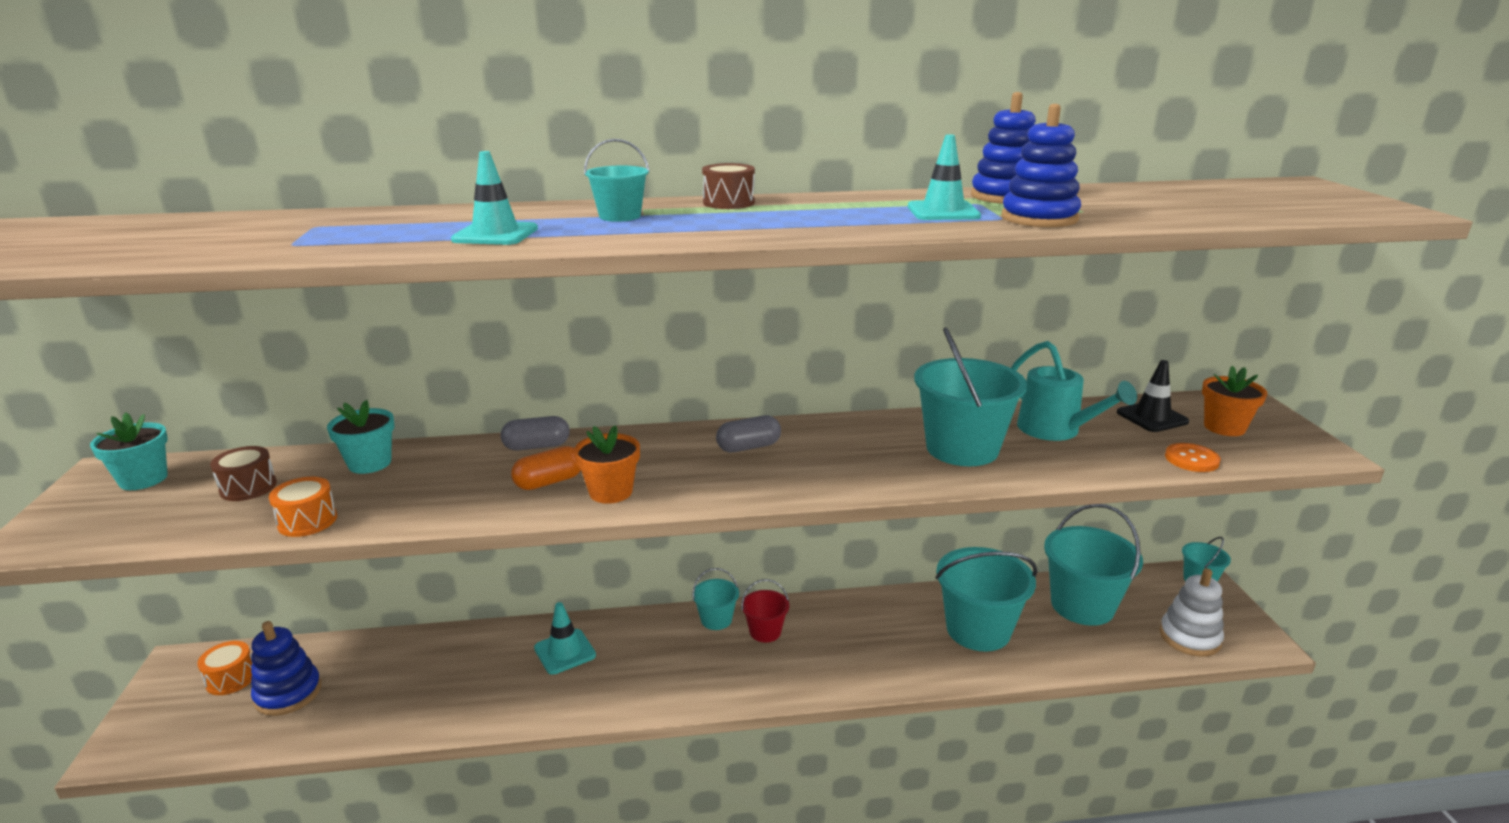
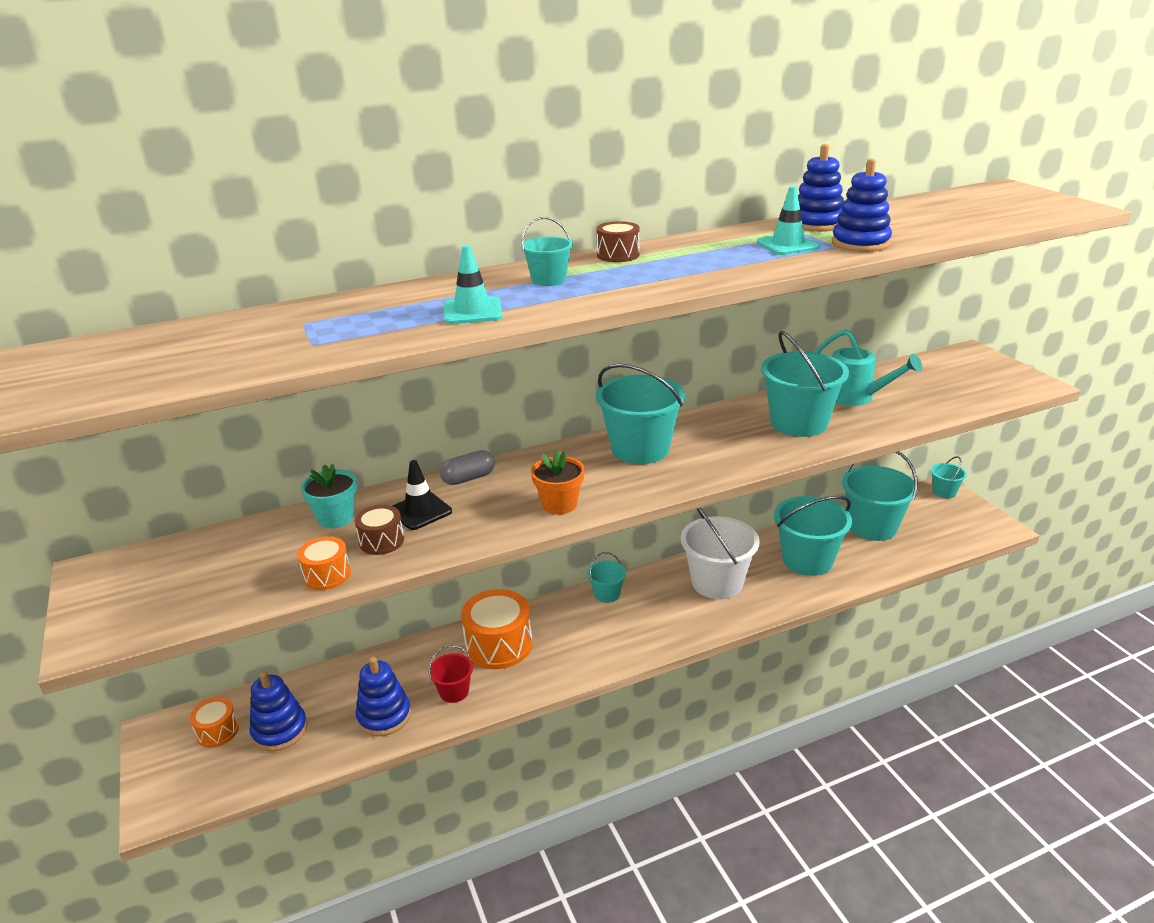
camera: 15 degrees left, 5 degrees up
(143, 479) = (137, 569): turquoise flower pot -> none
(248, 487) = (245, 558): brown drum -> brown drum (381, 541)
(398, 704) = (384, 716): none -> blue stacking toy
(549, 482) = (503, 505): orange capsule -> none
(565, 652) = (499, 645): turquoise traffic cone -> orange drum
(748, 447) = (640, 449): grey capsule -> turquoise bucket
(765, 631) = (650, 595): red bucket -> red bucket (454, 692)
(852, 634) = (717, 582): none -> white bucket
(1152, 417) = (916, 375): black traffic cone -> black traffic cone (420, 511)
(1189, 637) = (953, 535): white stacking toy -> none
(1191, 459) = (958, 404): orange button -> none
(1224, 427) = (967, 375): orange flower pot -> none

